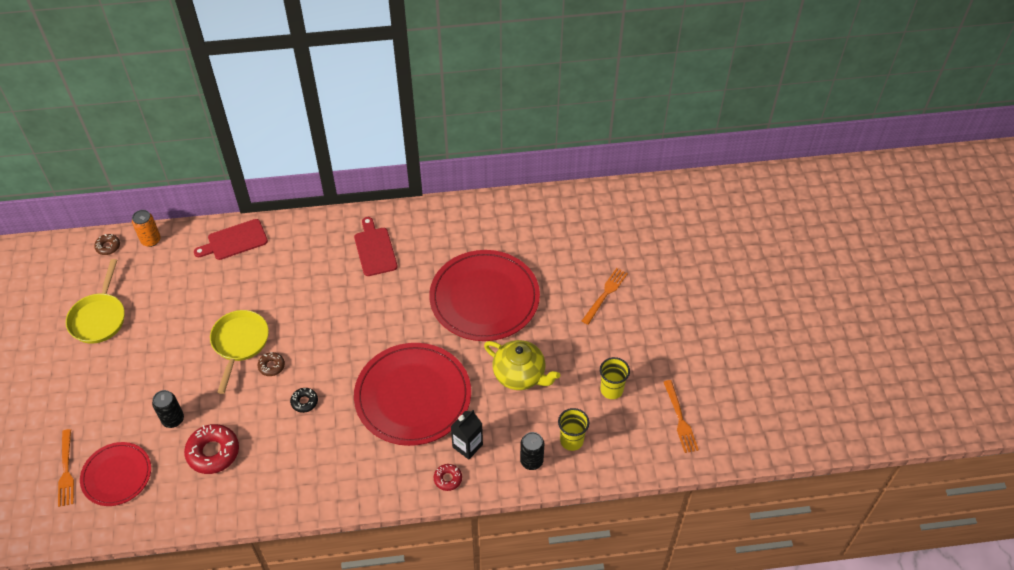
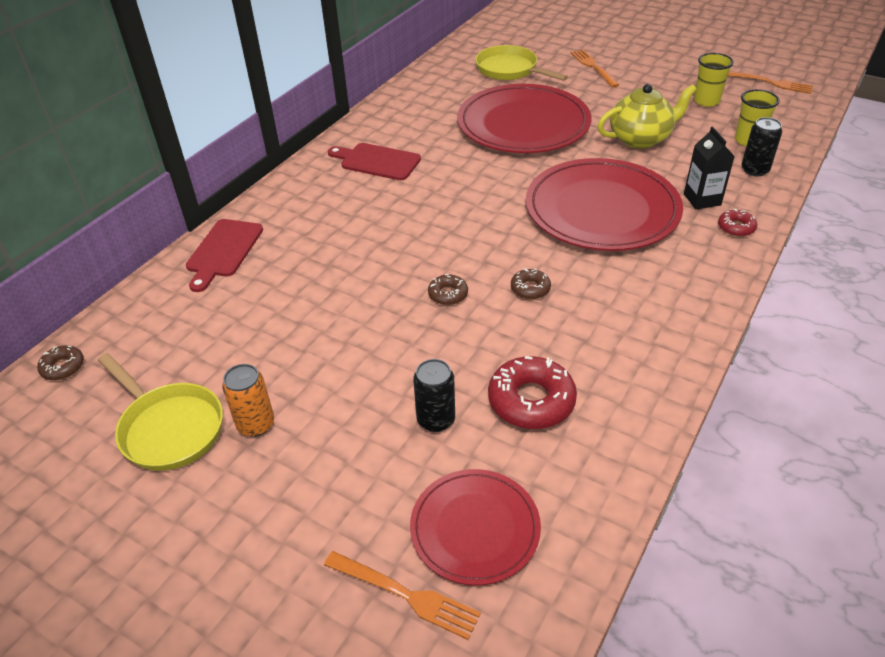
camera: 50 degrees left, 10 degrees down
(151, 240) = (115, 321): orange can -> orange can (256, 424)
(239, 343) = (382, 307): yellow pan -> yellow pan (510, 70)
(304, 402) = (530, 288): black donut -> brown donut

